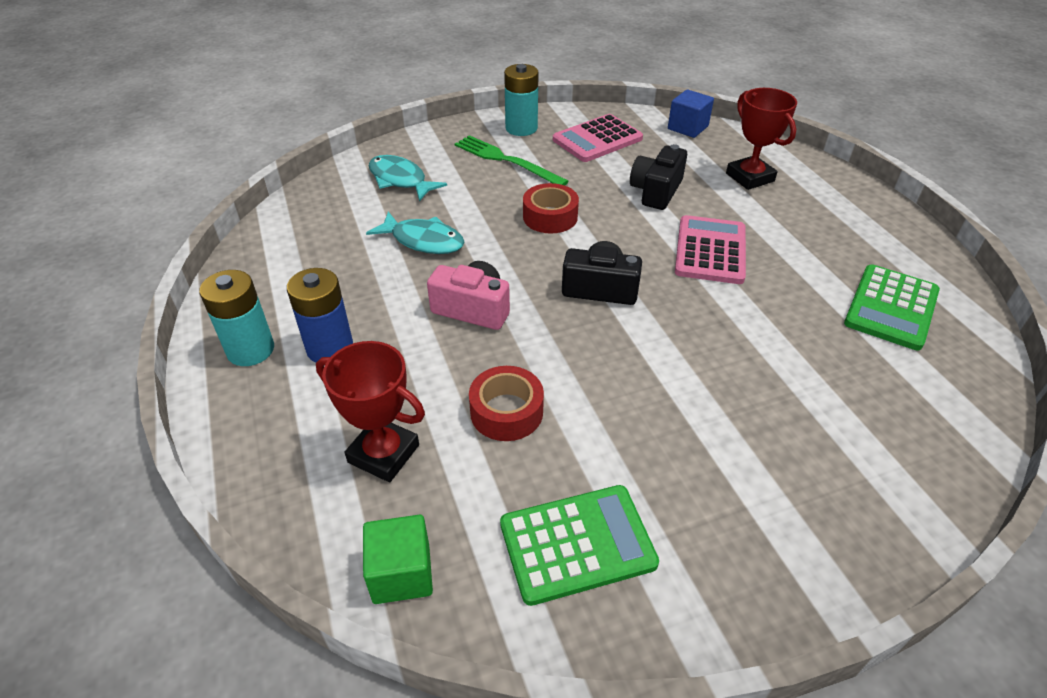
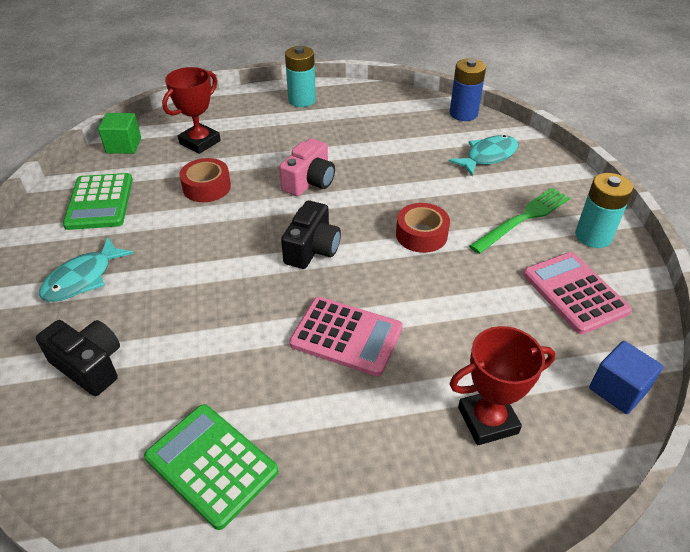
camera: 100 degrees right, 0 degrees up
(330, 348) = (292, 125): blue battery -> blue battery (463, 114)
(423, 241) = (397, 164): turquoise fish -> turquoise fish (83, 278)
(656, 191) = (460, 319): black camera -> black camera (89, 366)

